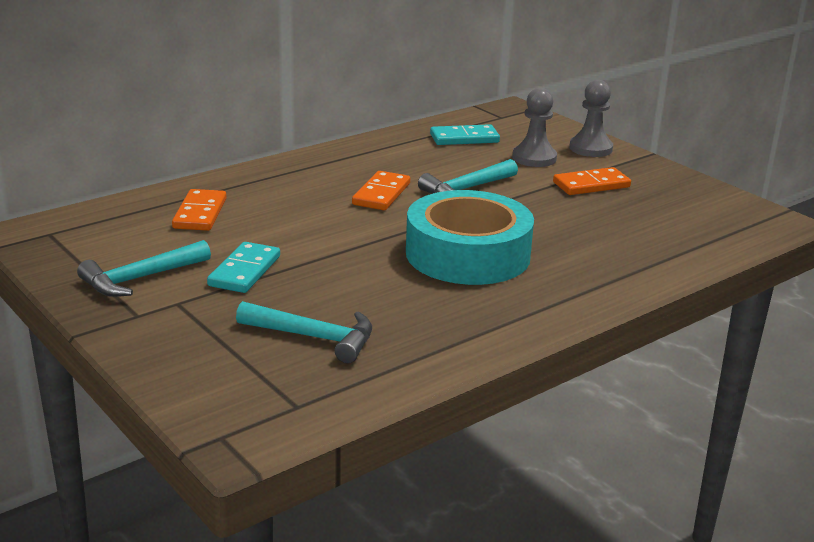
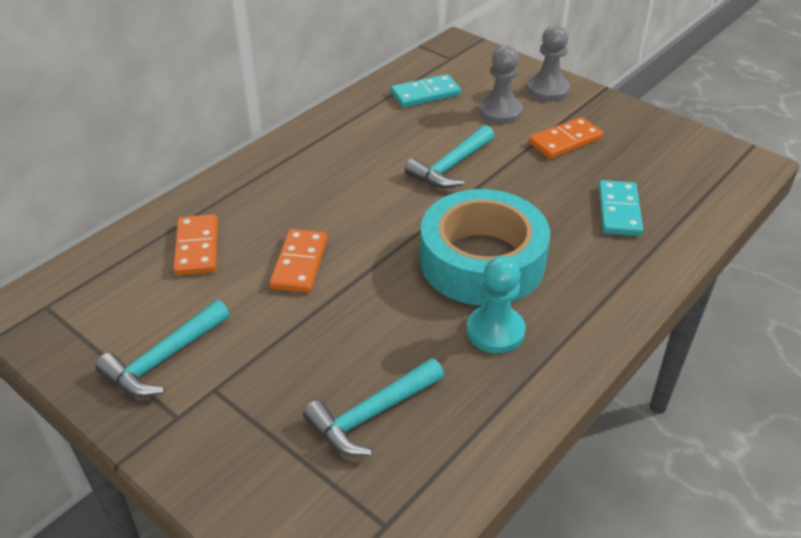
camera: 10 degrees left, 15 degrees up
(244, 271) = (269, 327): turquoise domino -> turquoise domino (619, 211)
(315, 337) = (371, 415): turquoise hammer -> turquoise hammer turned 135 degrees clockwise
(381, 194) = (371, 187): orange domino -> orange domino (299, 263)
(458, 301) = (495, 331): none -> turquoise pawn

